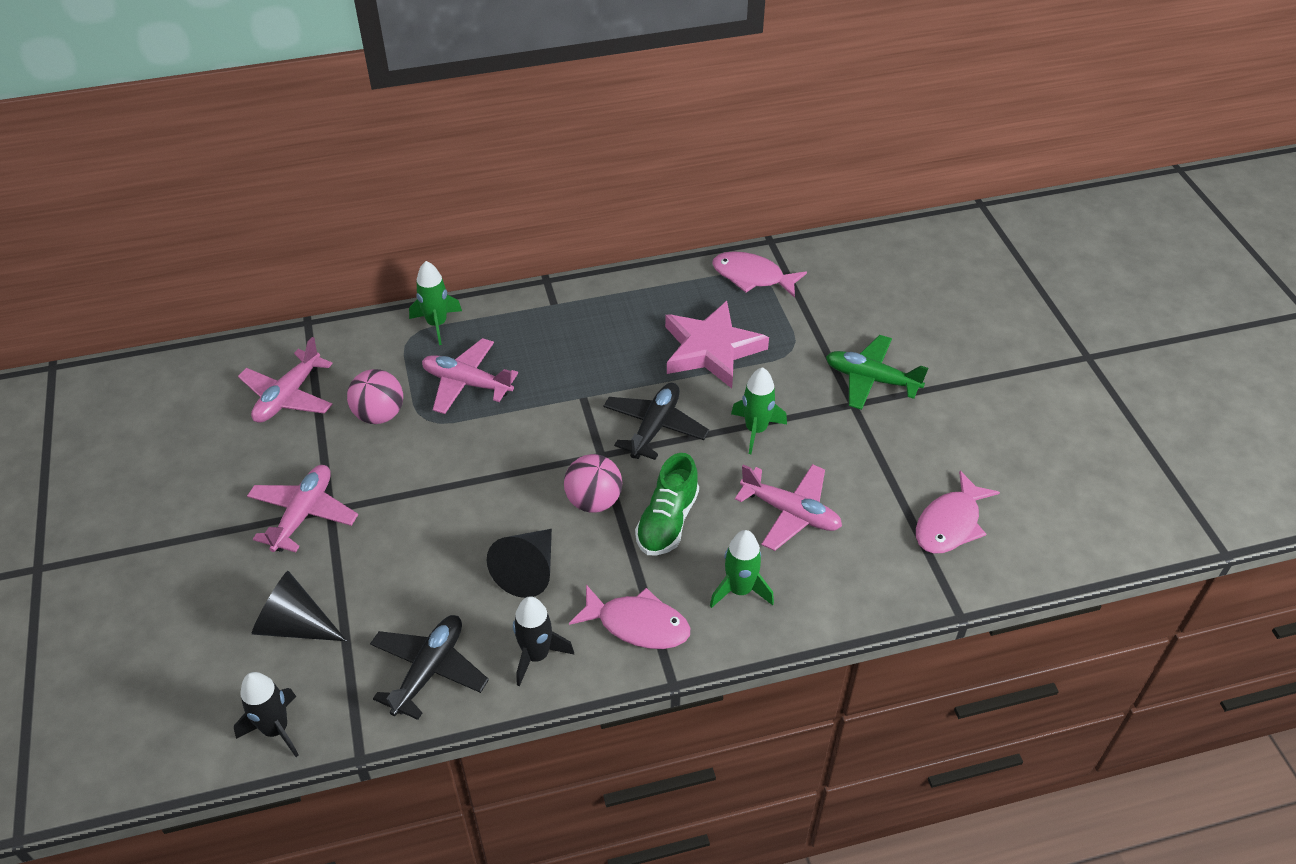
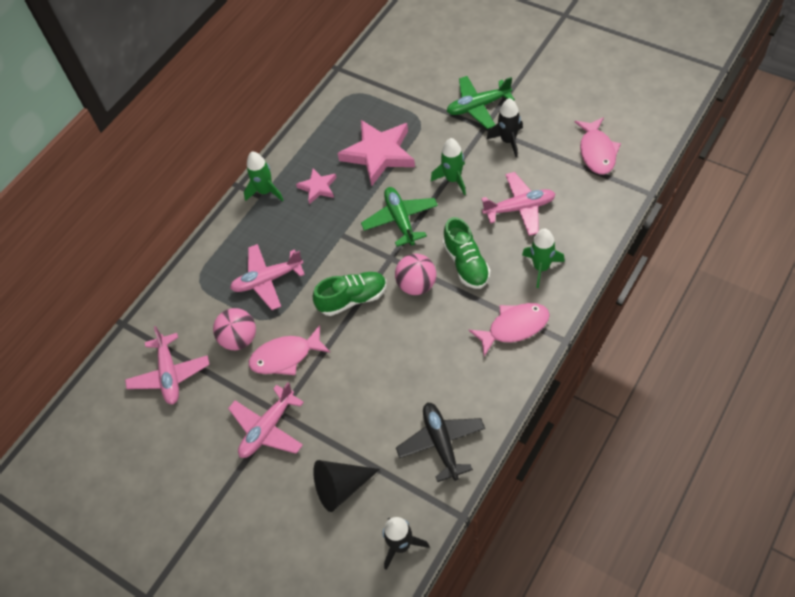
camera: 35 degrees left, 10 degrees up
(303, 514) = (268, 428): pink plane -> pink plane turned 120 degrees counterclockwise
(437, 324) = (205, 261): green rocket -> green rocket (265, 191)
(519, 463) = (352, 299): none -> green shoe
(528, 571) = (428, 349): black cone -> none
(536, 655) = (485, 386): black rocket -> black rocket (508, 141)
(615, 336) = (318, 187): none -> pink star
(655, 427) = (400, 220): black plane -> green plane
(752, 277) = (352, 96): pink fish -> pink fish (285, 356)

